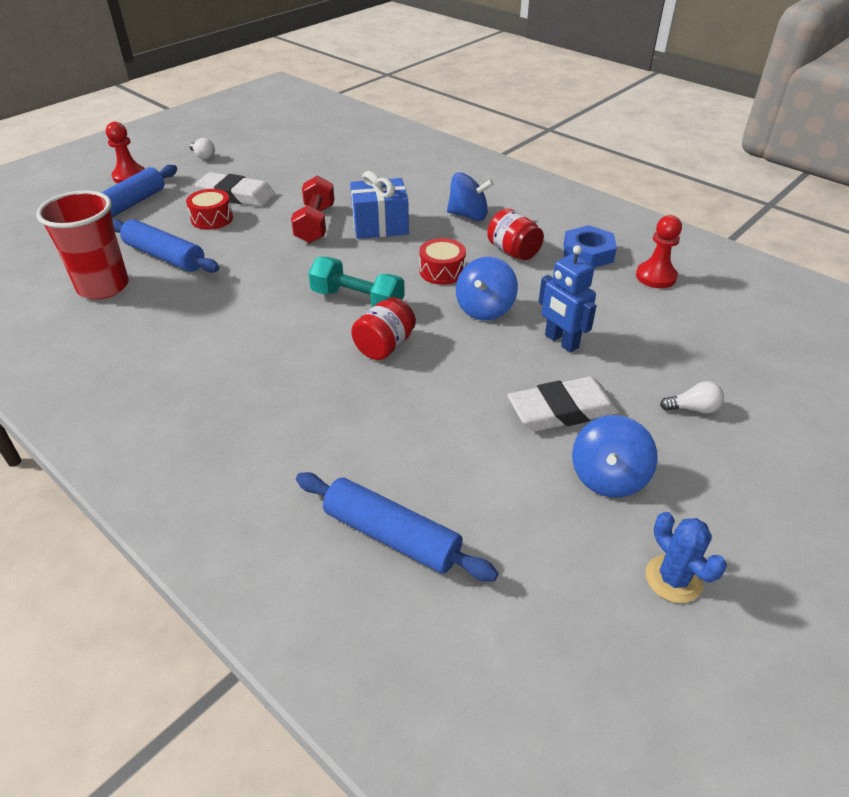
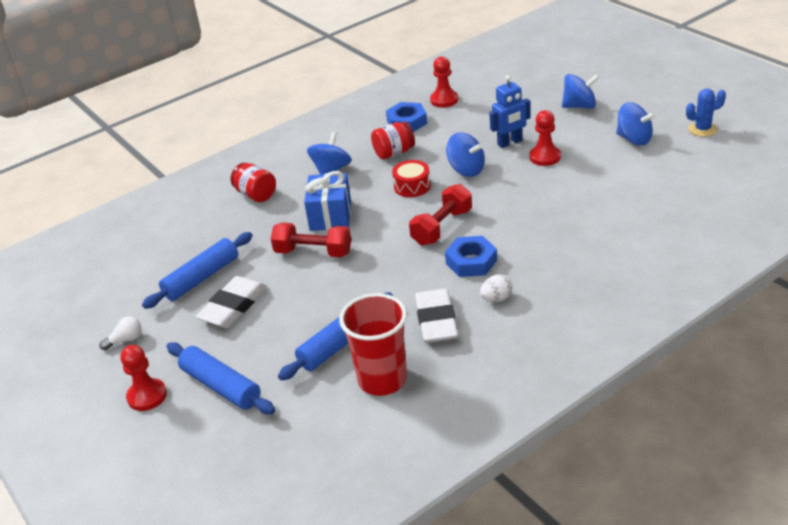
camera: 75 degrees left, 5 degrees down
(212, 219) = (276, 319): red drum -> none
(213, 352) = (496, 298): none -> white egg
(287, 328) = (471, 261): none -> blue nut
(357, 300) = (442, 227): turquoise dumbbell -> red dumbbell
(385, 346) = (503, 214): red jar -> red jar (256, 195)
(391, 536) = (681, 213): blue rolling pin -> blue rolling pin (202, 278)
(530, 377) = (545, 157): none -> red pawn
(562, 410) = (577, 148): white eraser -> white eraser (436, 320)
(693, 408) = (579, 106): white light bulb -> blue spinning top

